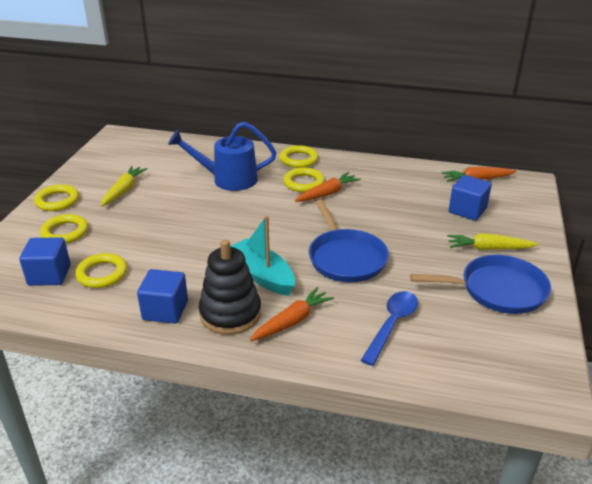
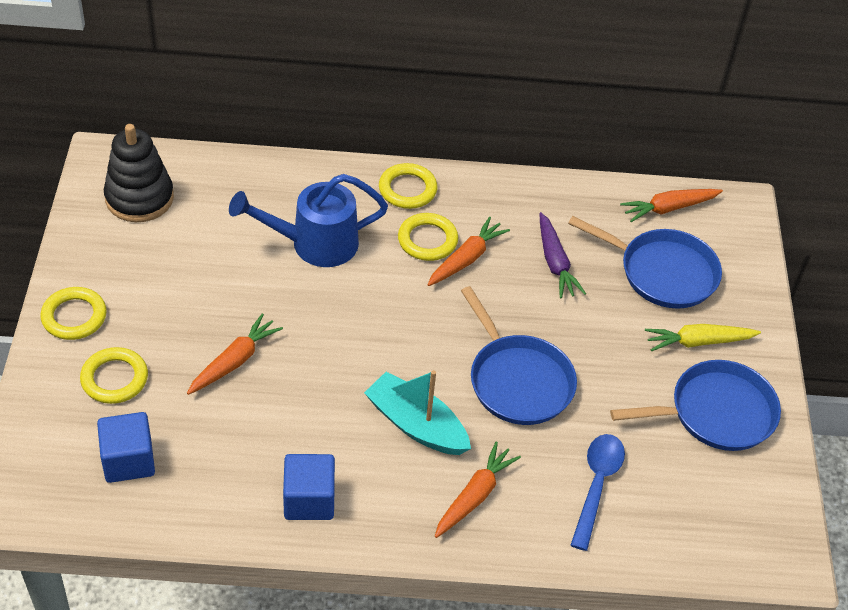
camera: 15 degrees left, 15 degrees up
(102, 274) = (200, 449): yellow ring -> none
(124, 190) = (166, 284): yellow carrot -> none
(149, 230) = (234, 361): none -> orange carrot
(230, 314) = (394, 494): black stacking toy -> black stacking toy (139, 198)
(389, 200) = (555, 263): none -> purple carrot
(467, 210) = (663, 272): blue cube -> blue pan

